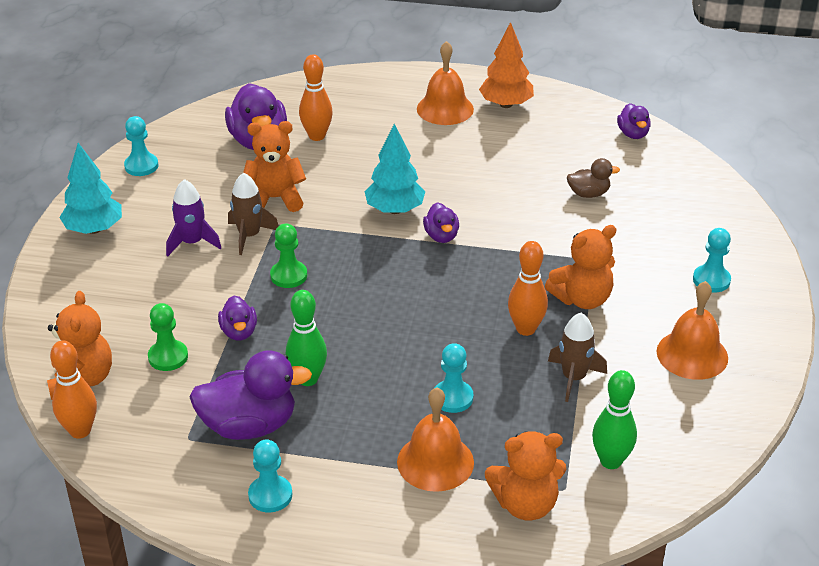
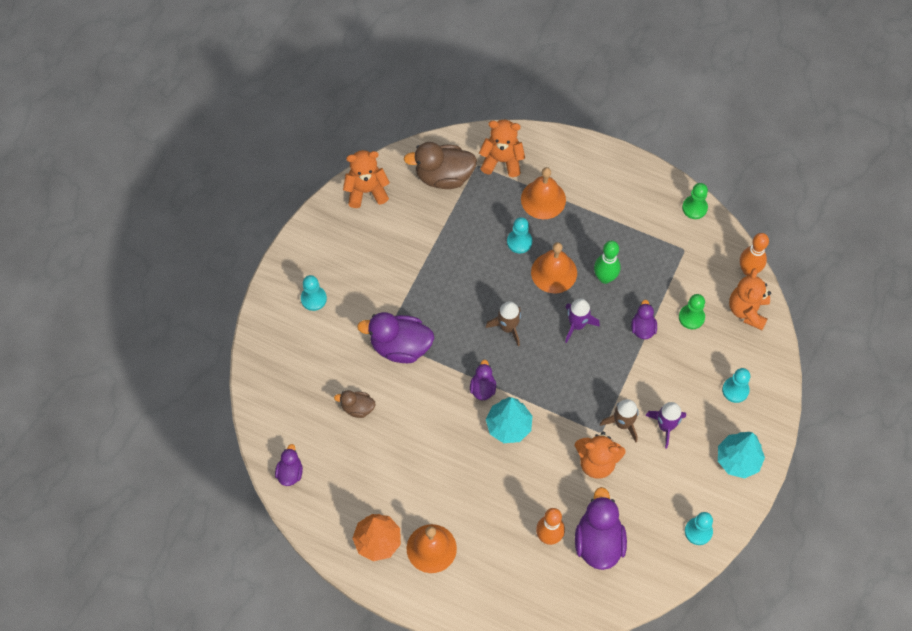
camera: 165 degrees left, 25 degrees up
(249, 426) = (646, 250): purple duck -> purple duck (400, 346)
(270, 495) = (641, 199): turquoise pawn -> turquoise pawn (735, 390)
(288, 276) = (601, 374): green pawn -> green pawn (694, 208)
(335, 319) = (577, 325): none -> purple rocket
(526, 329) = (455, 286): orange bowling pin -> none
(574, 378) = (440, 239): brown rocket -> brown rocket (508, 327)
(582, 299) = (407, 303): orange teddy bear -> orange teddy bear (366, 191)
(610, 461) = (444, 176): green bowling pin -> brown duck
(692, 354) = (359, 240): orange bell -> orange bell (554, 272)

